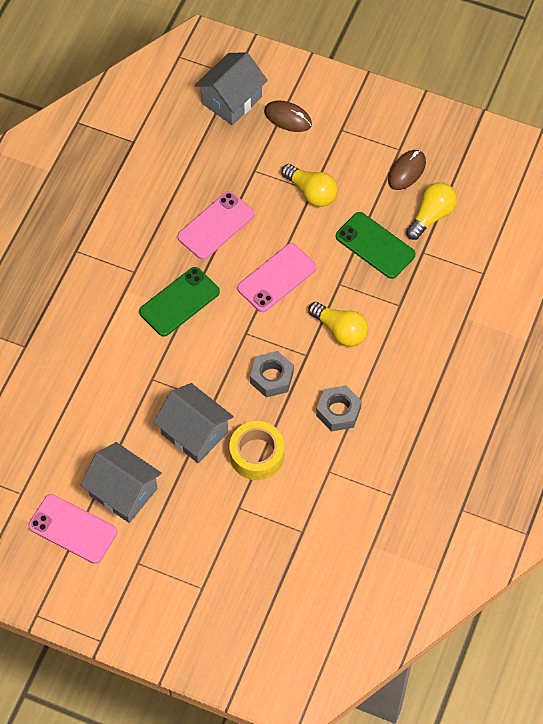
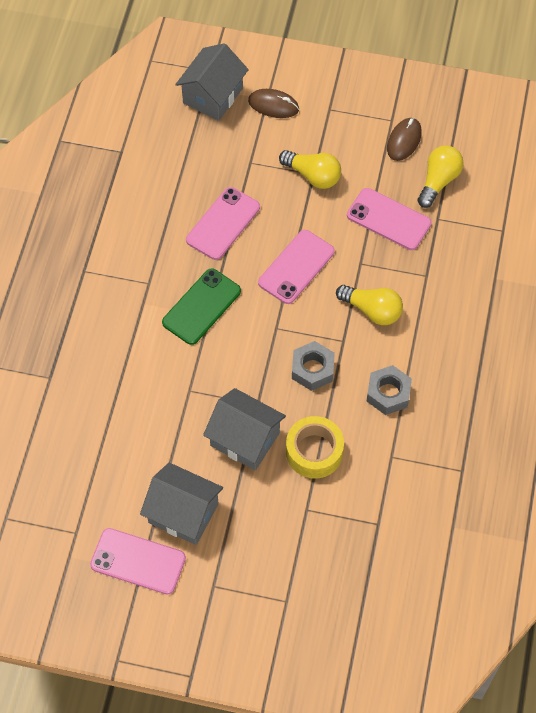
camera: 10 degrees left, 0 degrees up
(375, 245) = (388, 219): green phone -> pink phone

